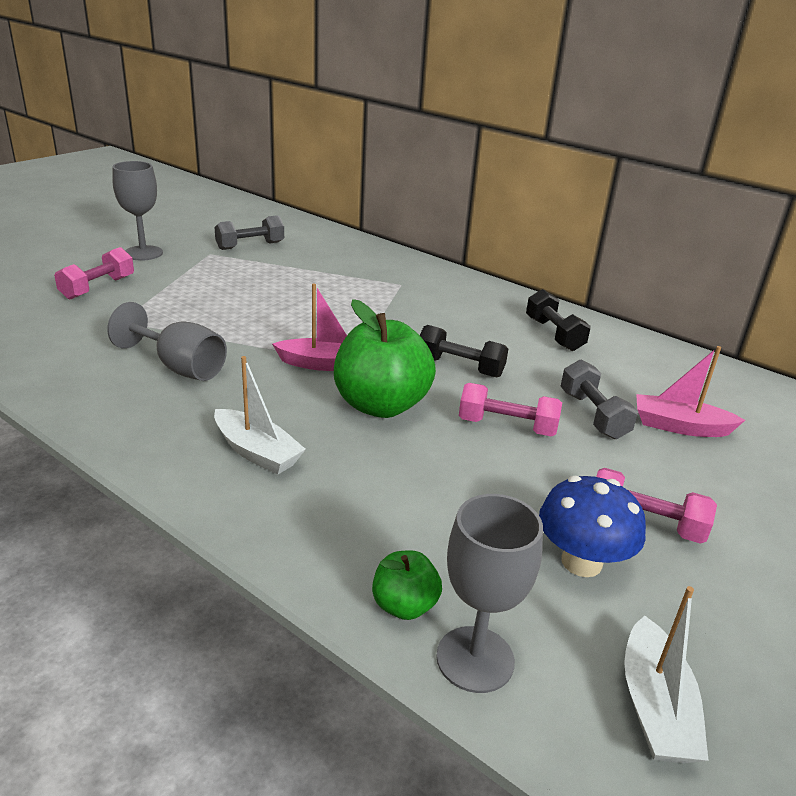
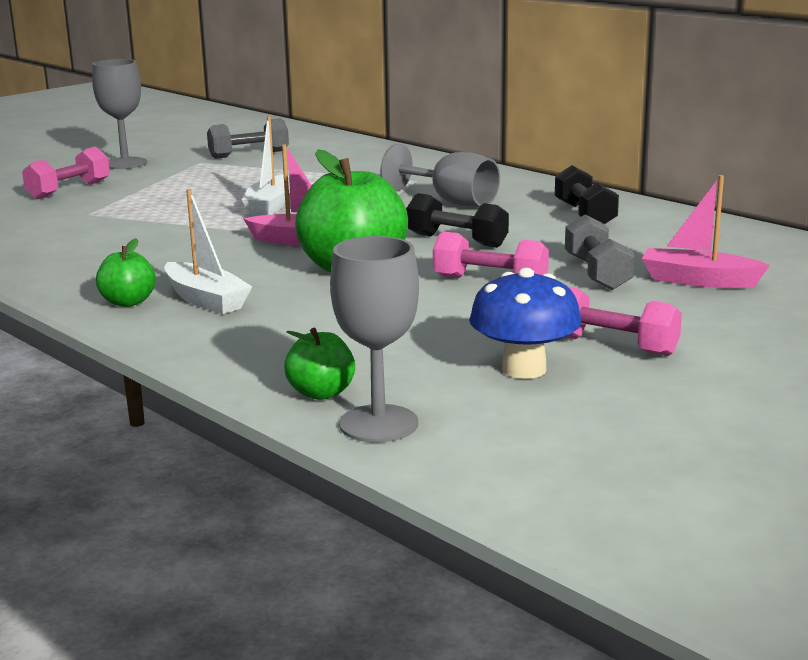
camera: 10 degrees right, 10 degrees down
(180, 367) = (143, 245): grey goblet -> grey goblet (451, 202)
(182, 455) = (128, 302): none -> green apple
(655, 707) = (550, 453): white boat -> white boat (270, 206)

